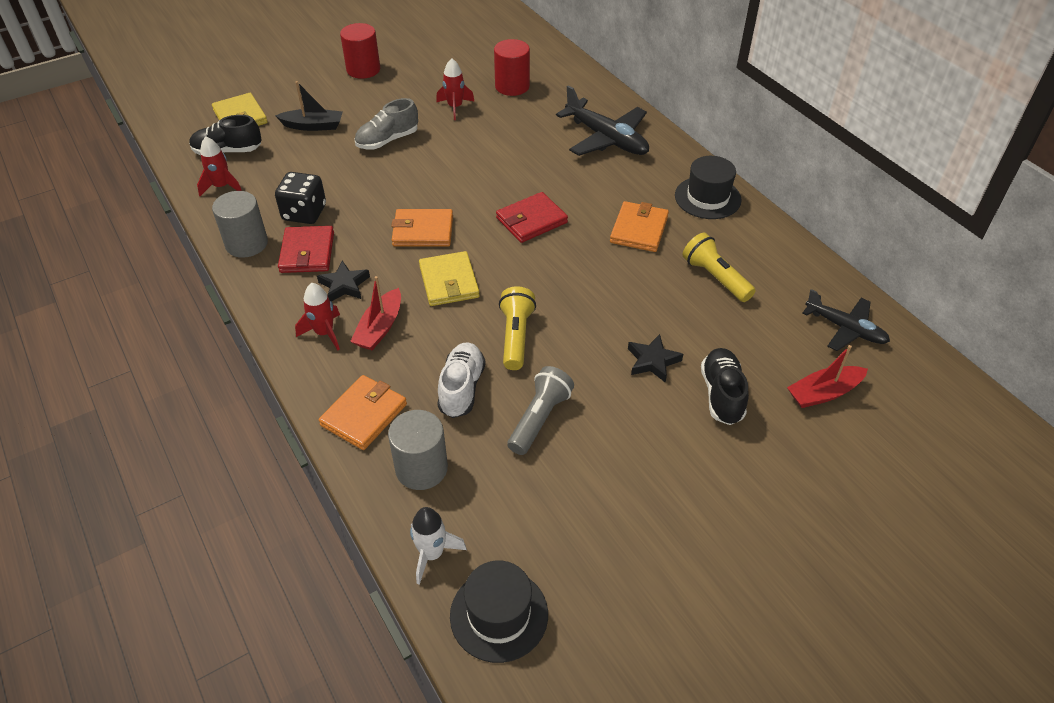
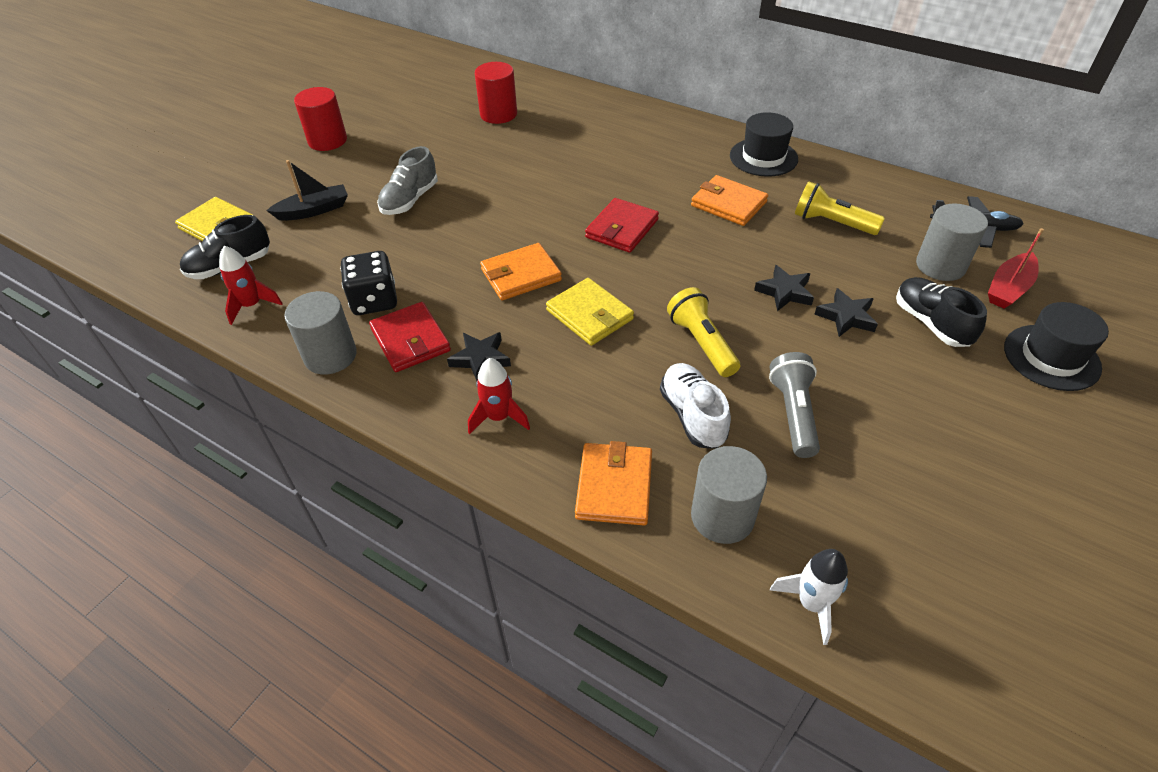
camera: 25 degrees left, 0 degrees up
(380, 328) = (556, 388): red boat -> none
(455, 107) = (456, 149): red rocket -> none
(499, 615) = (931, 635): black hat -> black hat (1051, 357)
(606, 139) = (629, 134): black plane -> none
(619, 321) = (784, 292): none -> black star
(639, 229) = (728, 204): orange wallet -> orange wallet turned 45 degrees counterclockwise
(779, 350) = (940, 266): none -> grey cylinder

